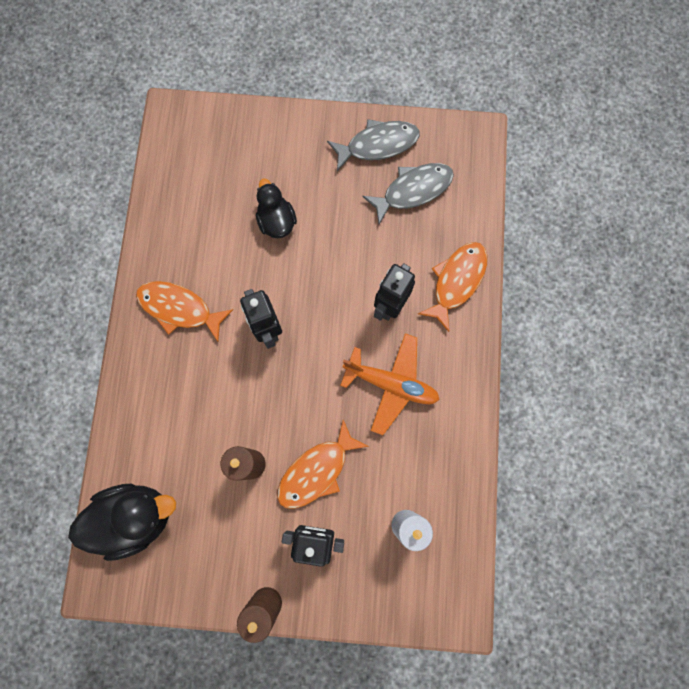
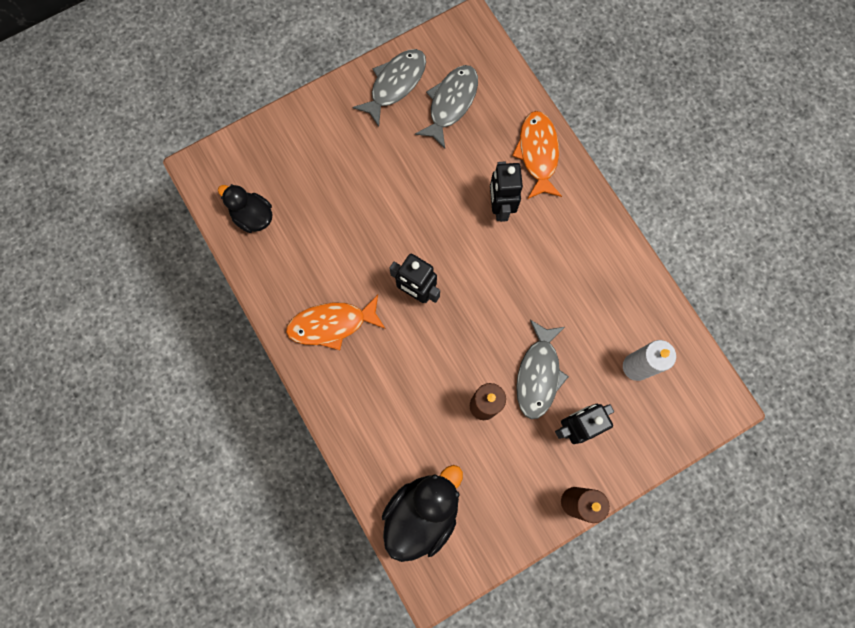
camera: 35 degrees left, 0 degrees up
(276, 221) = (358, 200): black duck -> black duck (253, 216)
(317, 471) = (538, 374): orange fish -> grey fish
(391, 384) = (546, 268): orange plane -> none

